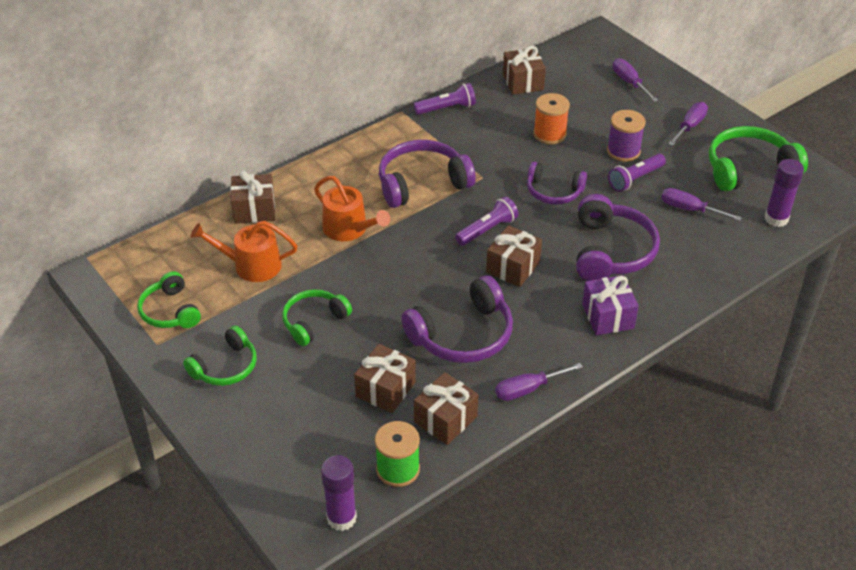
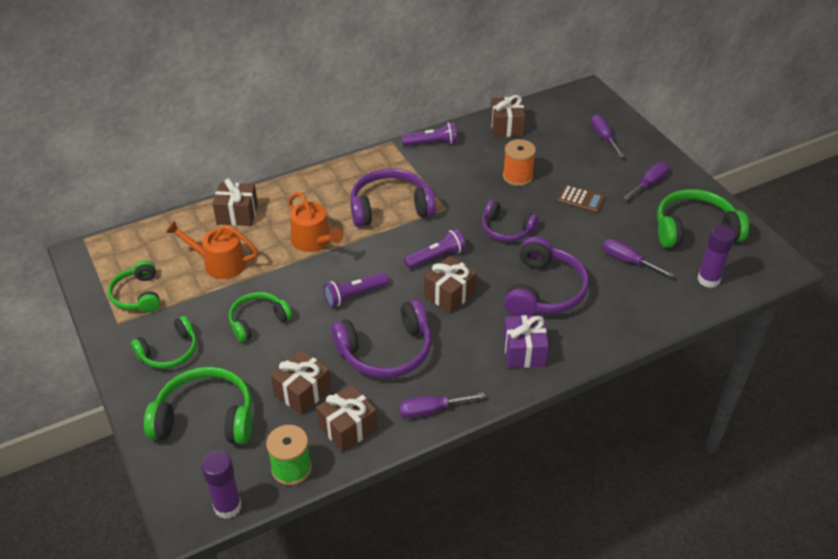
camera: 10 degrees right, 0 degrees up
(288, 431) = (205, 418): none -> green headphones
(623, 151) = (581, 199): purple spool -> brown calculator
(635, 179) = (585, 226): purple flashlight -> purple flashlight (354, 295)

